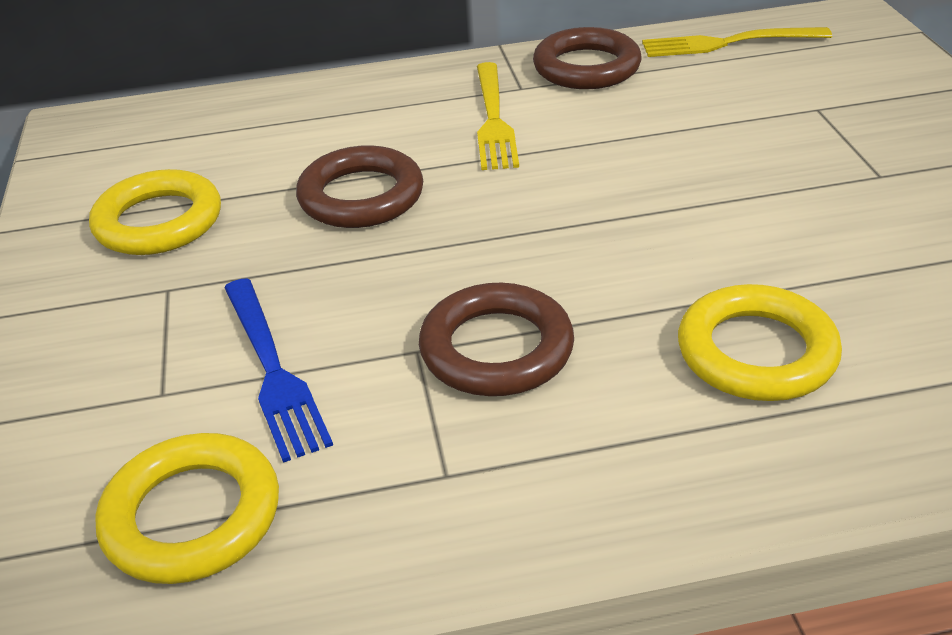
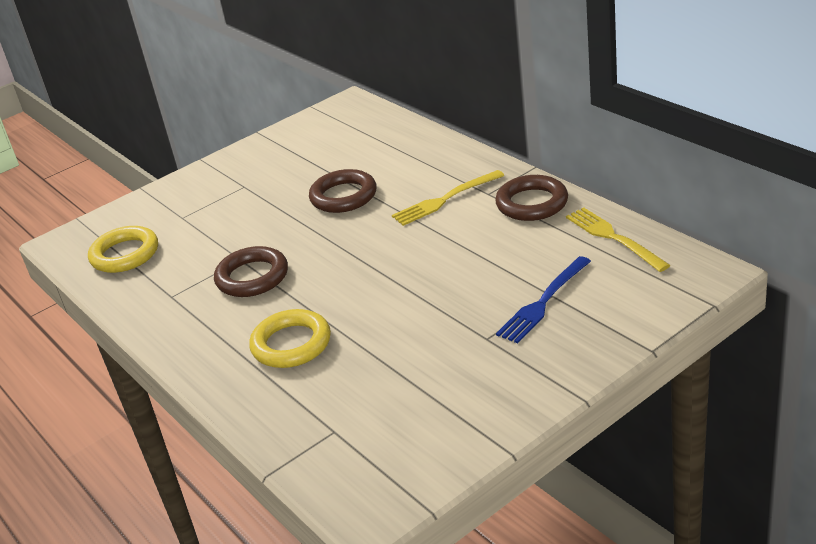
camera: 65 degrees right, 5 degrees down
(159, 221) = (288, 160): yellow ring -> none
(274, 371) = (208, 233): blue fork -> blue fork (543, 302)

